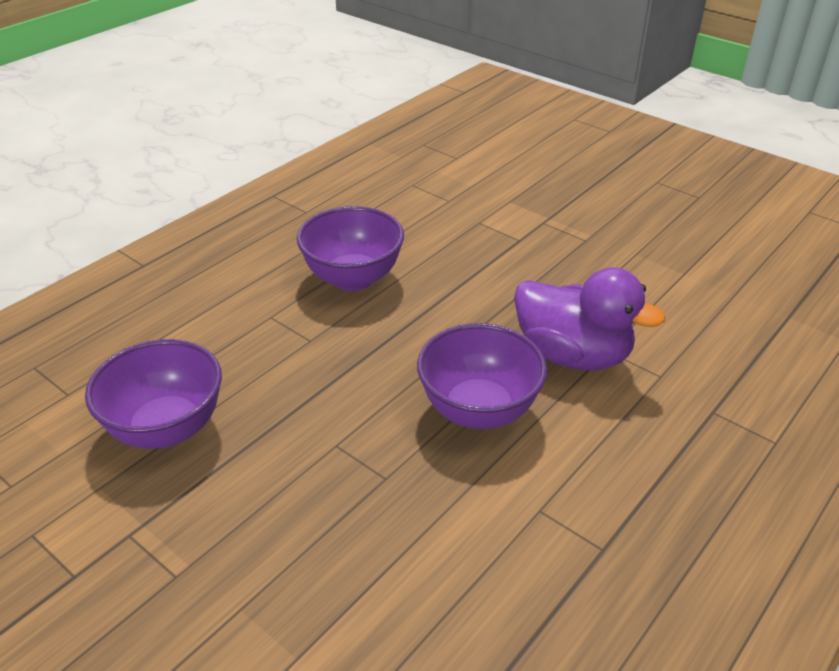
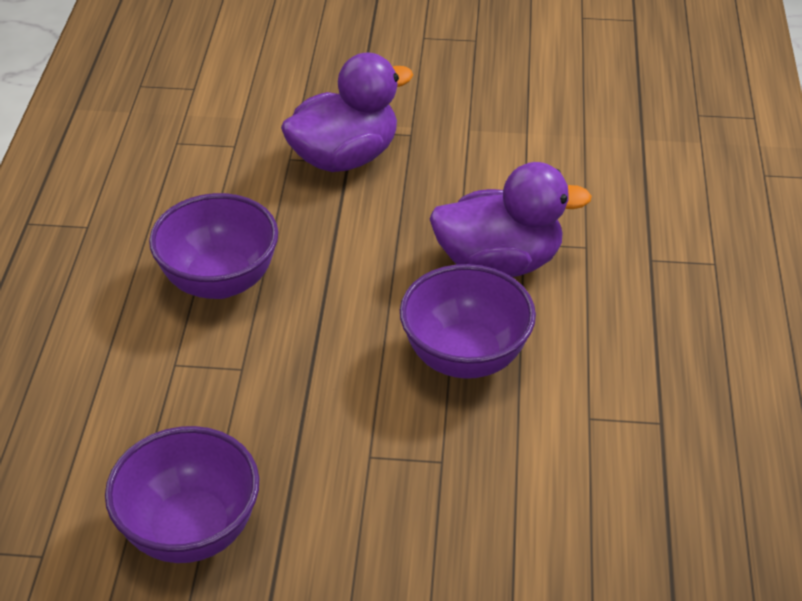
camera: 35 degrees left, 5 degrees up
(520, 236) = (344, 157): none -> purple duck

